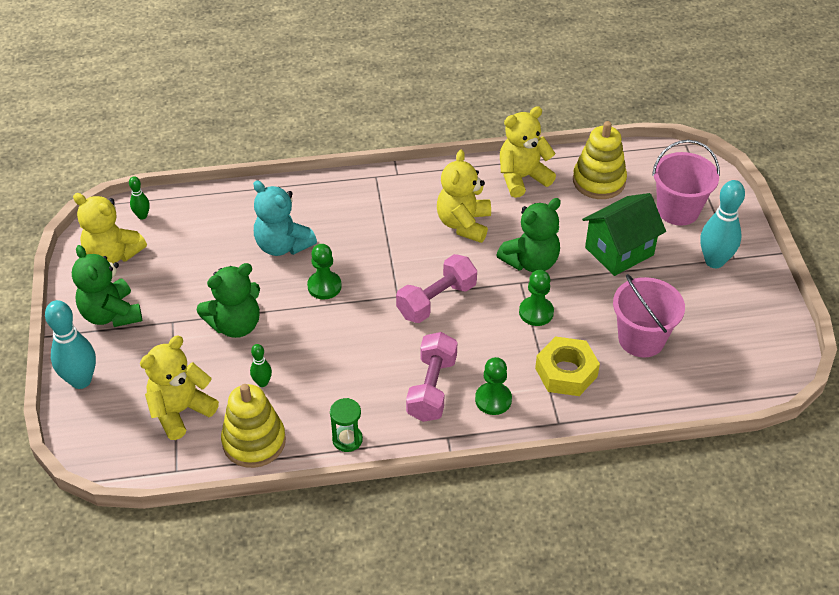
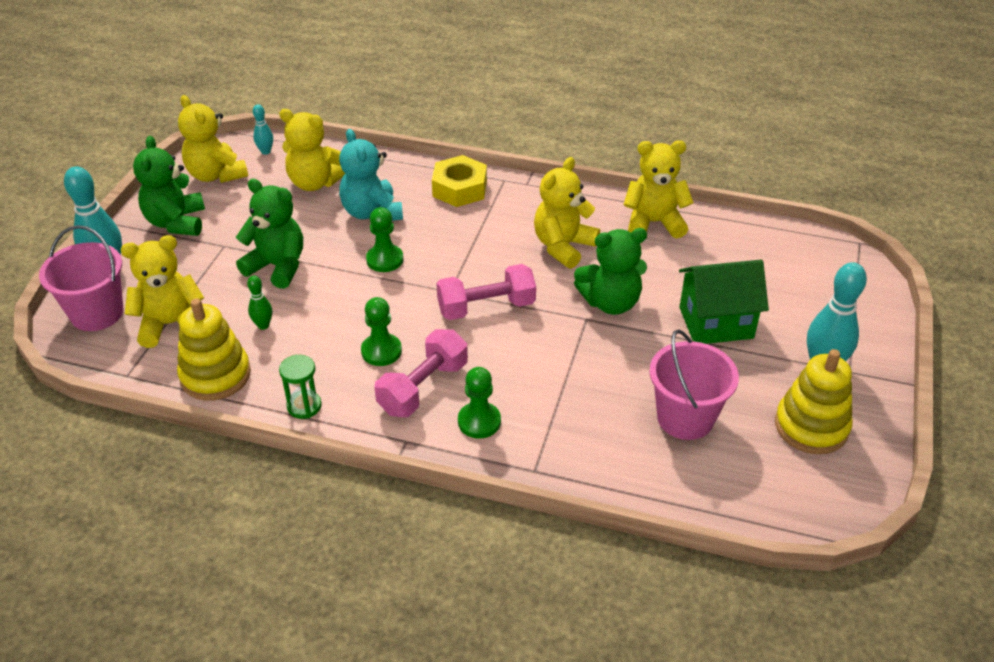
camera: 25 degrees right, 5 degrees down
(142, 216) = (266, 151): green bowling pin -> turquoise bowling pin
(211, 233) = (315, 182): none -> yellow teddy bear
(235, 325) = (277, 266): green teddy bear -> green teddy bear turned 150 degrees counterclockwise
(536, 312) = (583, 352): green pawn -> green pawn (381, 351)
(566, 372) = (577, 422): yellow nut -> yellow nut (459, 189)
(599, 181) = (736, 249): yellow stacking toy -> yellow stacking toy (811, 426)
(678, 210) = (810, 303): pink bucket -> pink bucket (97, 313)

